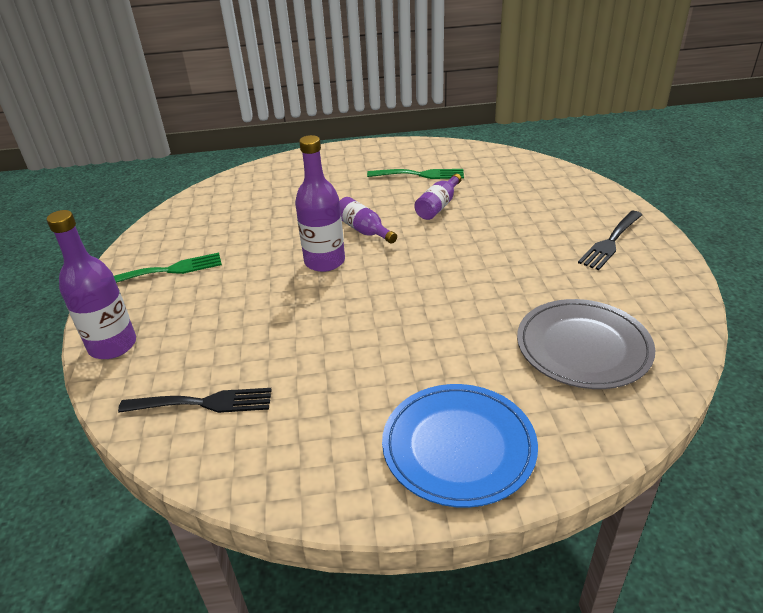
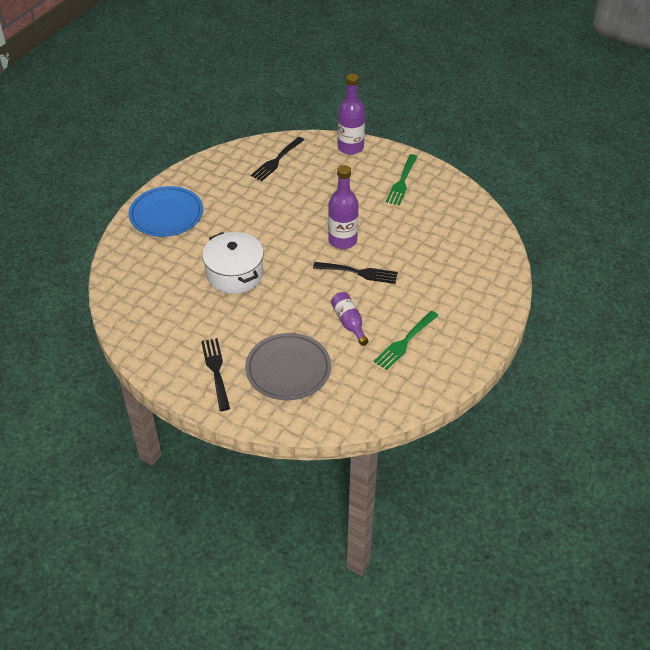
camera: 125 degrees right, 10 degrees up
(364, 230) = (358, 272): purple bottle -> black fork
(478, 305) = (235, 274): none -> white pot
(583, 347) = (163, 288): grey plate -> grey plate (288, 369)

